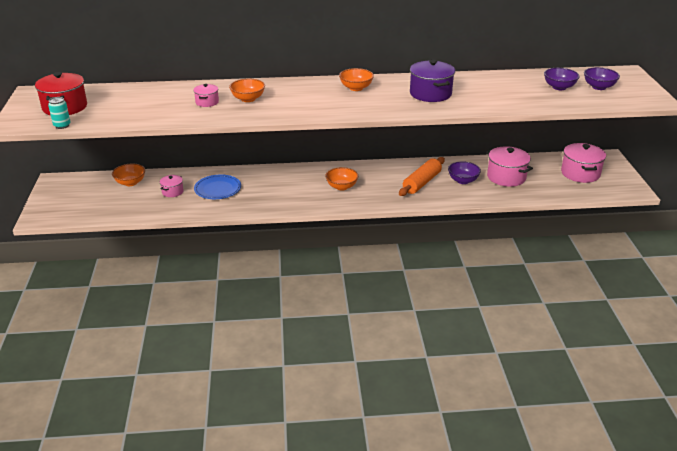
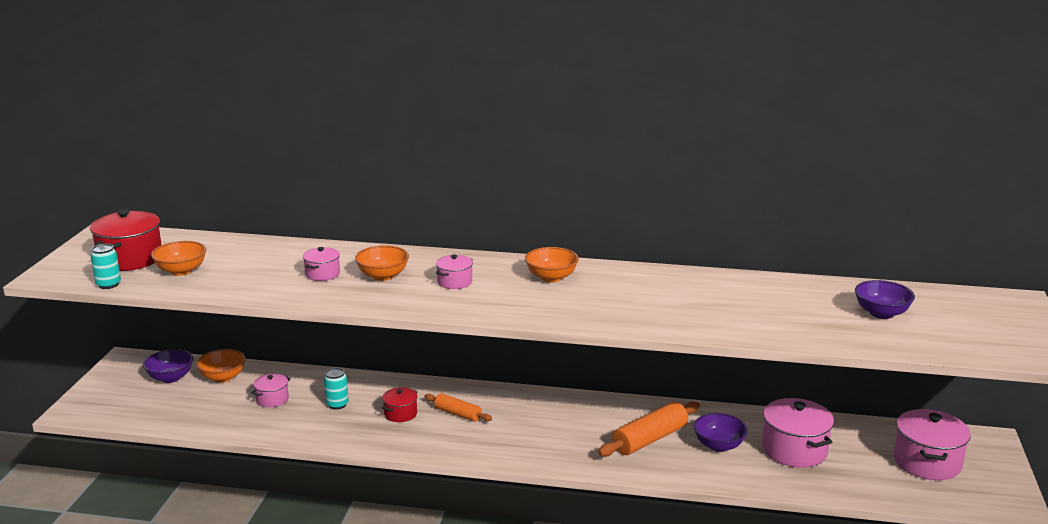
camera: 15 degrees right, 10 degrees down
(217, 189) = (337, 404): blue plate -> turquoise can
(262, 189) = (400, 414): none -> red pot
(297, 97) = (454, 282): none -> pink pot
(298, 184) = (457, 414): none -> orange rolling pin
(341, 187) = (521, 427): orange bowl -> orange bowl (181, 271)
(430, 94) = (661, 299): purple pot -> none
(599, 87) = (951, 321): purple bowl -> purple bowl (170, 378)

